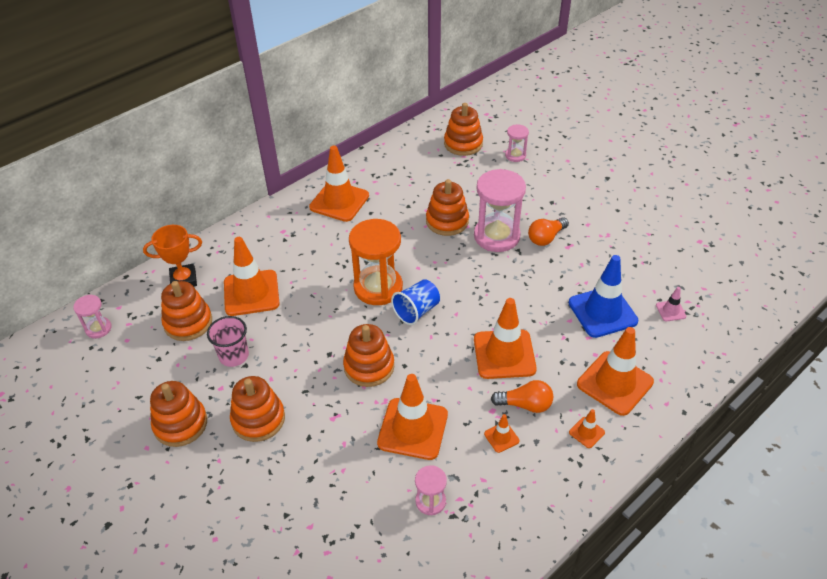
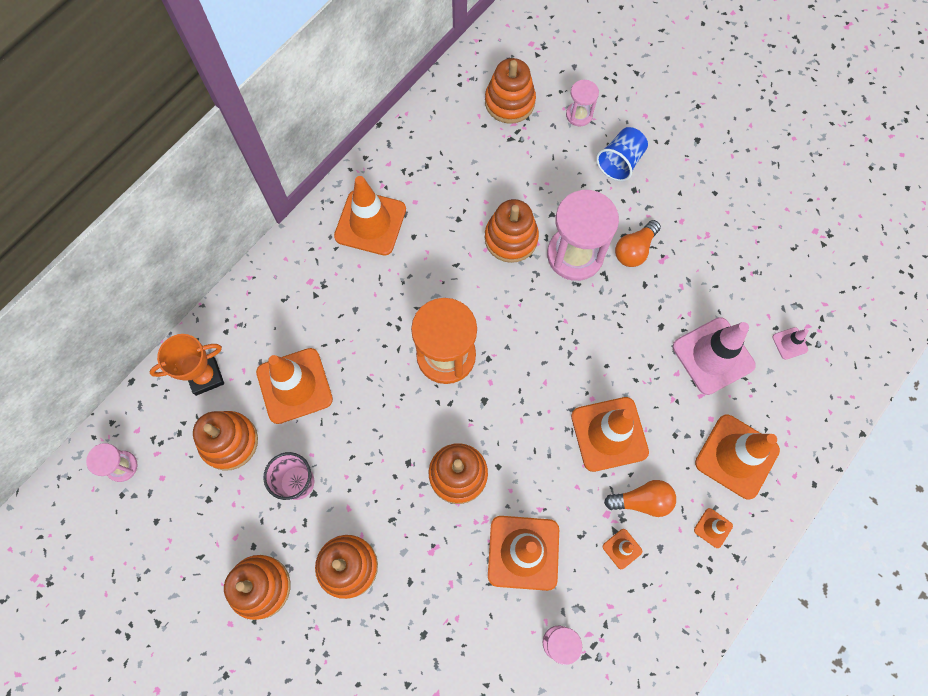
camera: 10 degrees left, 25 degrees up
(416, 311) = (498, 385): blue cup -> blue cup (620, 162)
(602, 312) = (713, 356): blue traffic cone -> pink traffic cone

